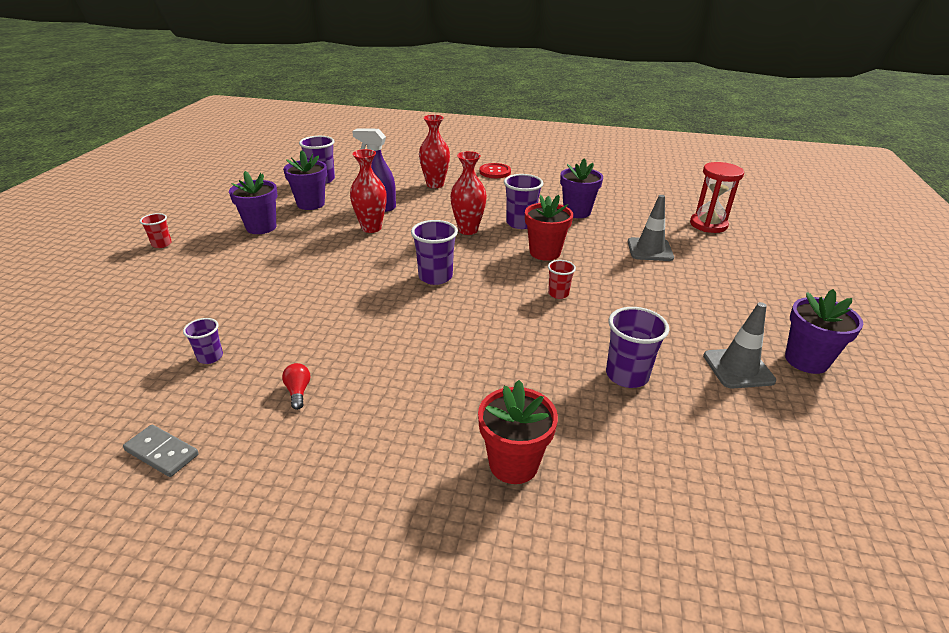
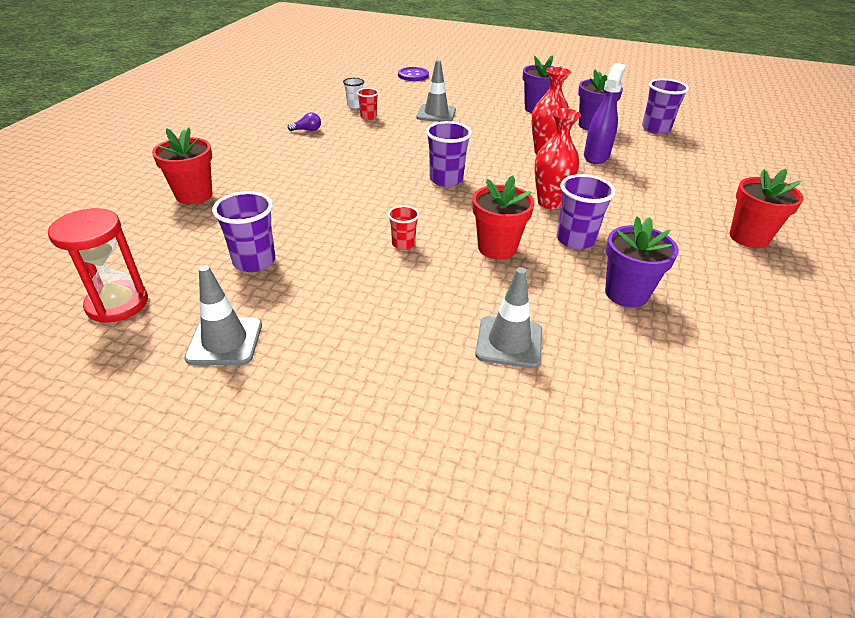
camera: 95 degrees right, 5 degrees up
(97, 313) = (413, 75): none -> purple button
(161, 244) = (504, 81): red cup -> red cup (368, 117)
(161, 453) = (275, 102): grey domino -> none
(210, 357) = (355, 105): purple cup -> white cup
(260, 288) = (436, 114): none -> grey traffic cone
(298, 392) = (307, 130): red light bulb -> purple light bulb
(435, 185) = (674, 189): red vase -> none
(495, 172) = (749, 237): red button -> red flower pot
(708, 224) = (618, 451): red hourglass -> red hourglass (117, 304)
(806, 360) = (206, 412): purple flower pot -> none

